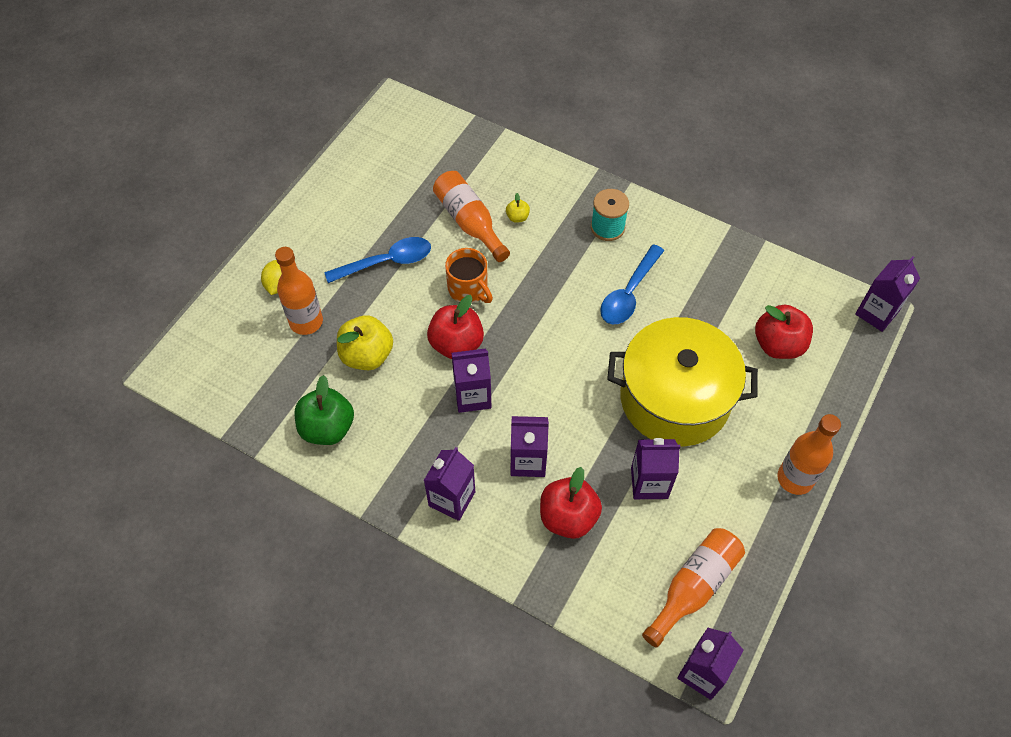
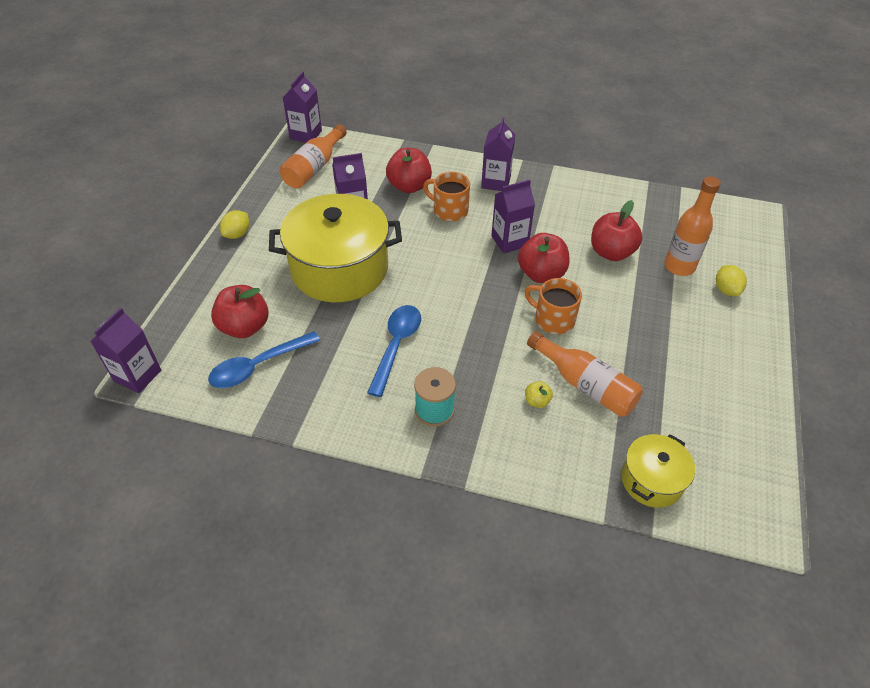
camera: 165 degrees right, 10 degrees down
(327, 428) = (609, 203): green apple -> none
(367, 355) = (611, 252): yellow apple -> red apple
(387, 262) = (644, 328): blue spoon -> blue spoon (258, 366)
(456, 144) = (651, 480): none -> yellow pot
(528, 461) = (449, 210): purple carton -> orange mug
(795, 478) = (237, 234): orange bottle -> yellow lemon

